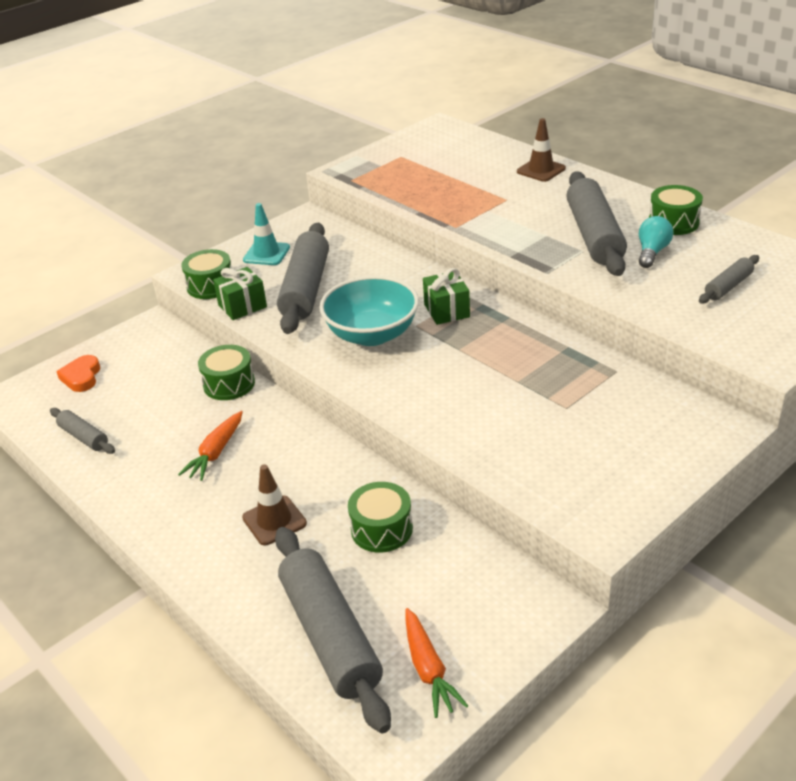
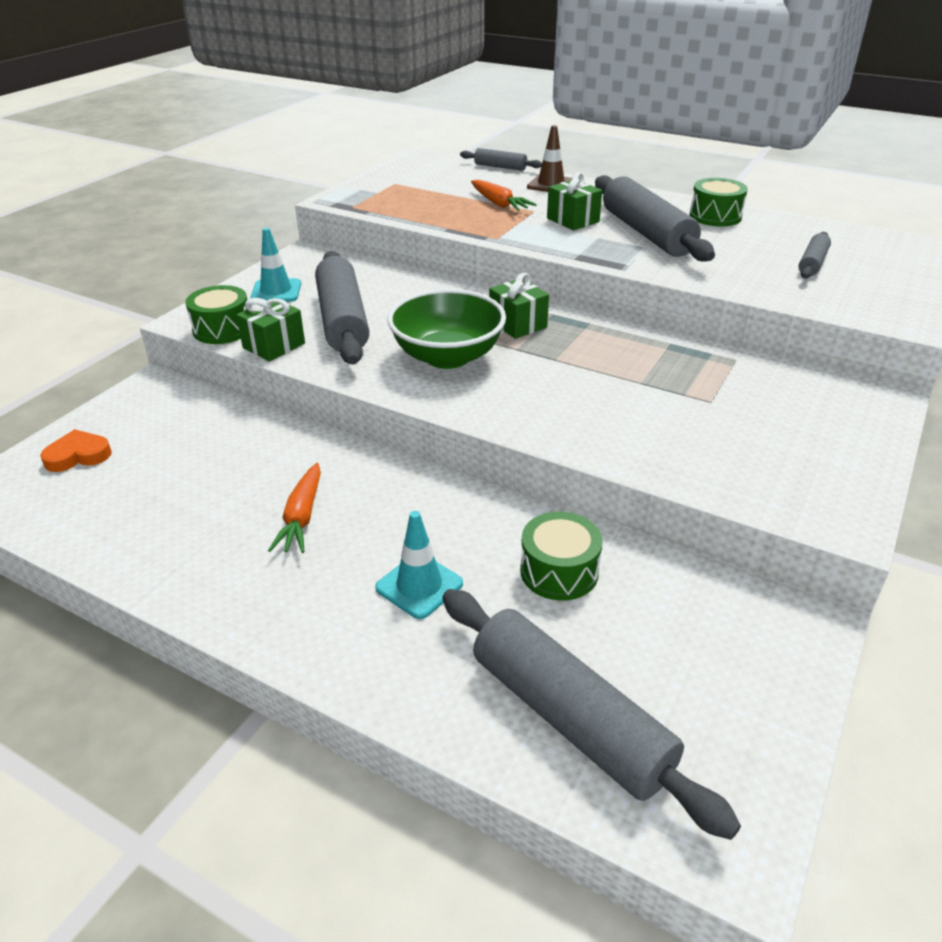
camera: 20 degrees left, 0 degrees up
(81, 377) = (78, 455): orange heart -> orange heart turned 90 degrees clockwise
(84, 437) = (109, 527): grey rolling pin -> grey rolling pin (500, 167)
(229, 384) = (281, 437): green drum -> none
(274, 520) = (419, 586): brown traffic cone -> turquoise traffic cone
(372, 334) = (447, 356): turquoise bowl -> green bowl
(428, 669) = (718, 733): orange carrot -> orange carrot (499, 203)
(535, 214) = (572, 220): none -> green gift
(652, 252) = (715, 242): turquoise light bulb -> none

